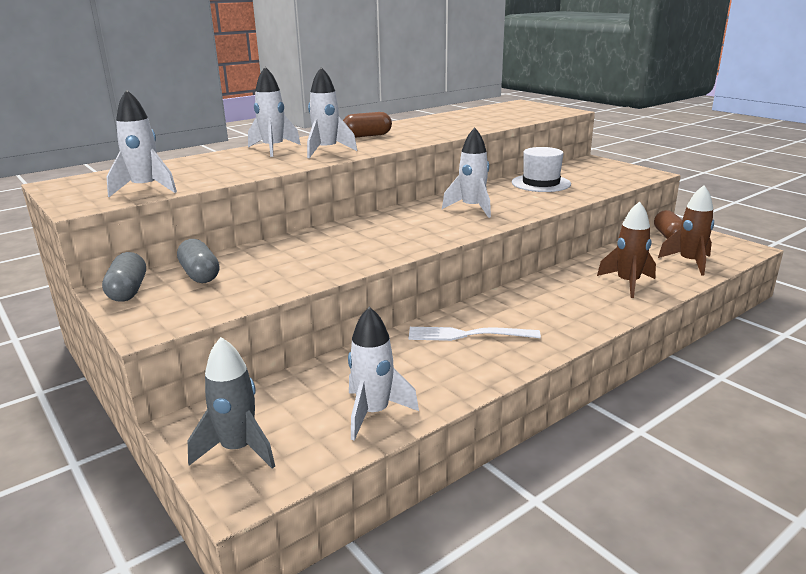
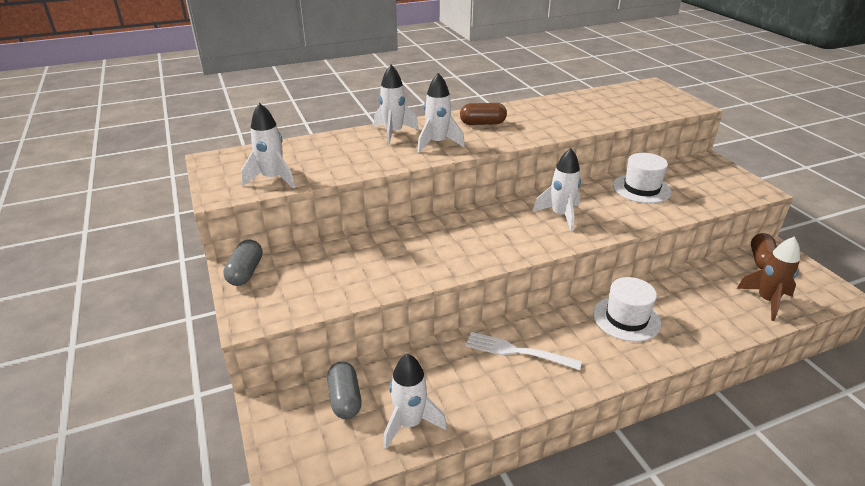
camera: 15 degrees right, 10 degrees up
(200, 274) = (304, 263): grey capsule -> grey capsule (345, 399)
(238, 449) = (297, 435): grey rocket -> none
(566, 293) = (626, 318): none -> white hat
(627, 283) = (691, 317): brown rocket -> none

